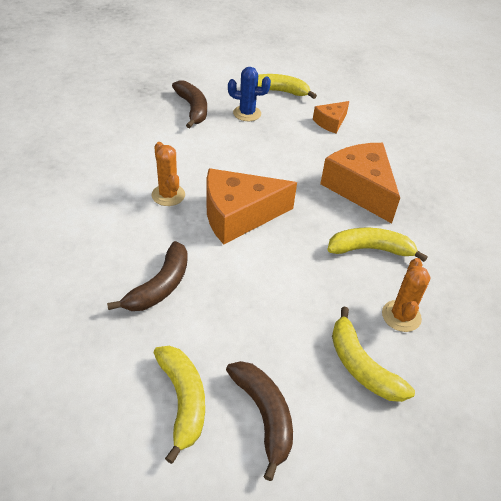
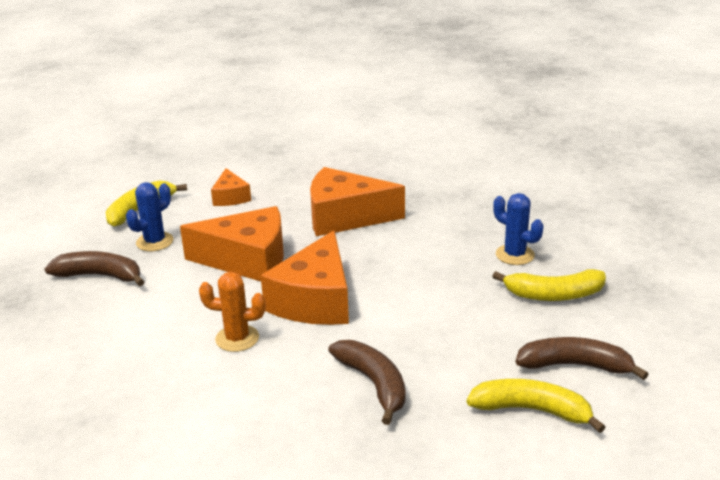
camera: 55 degrees left, 15 degrees down
(261, 162) = (247, 260): none -> orange cheese
(370, 249) = (427, 241): yellow banana -> none
(401, 316) = (515, 255): orange cactus -> blue cactus

